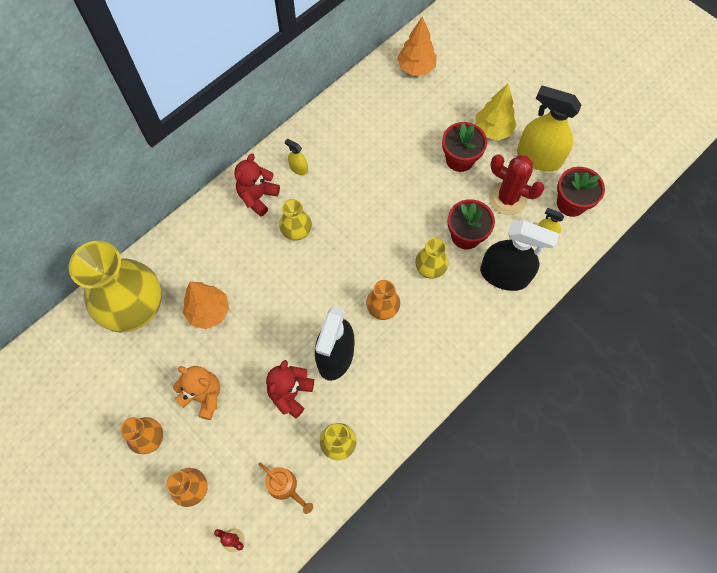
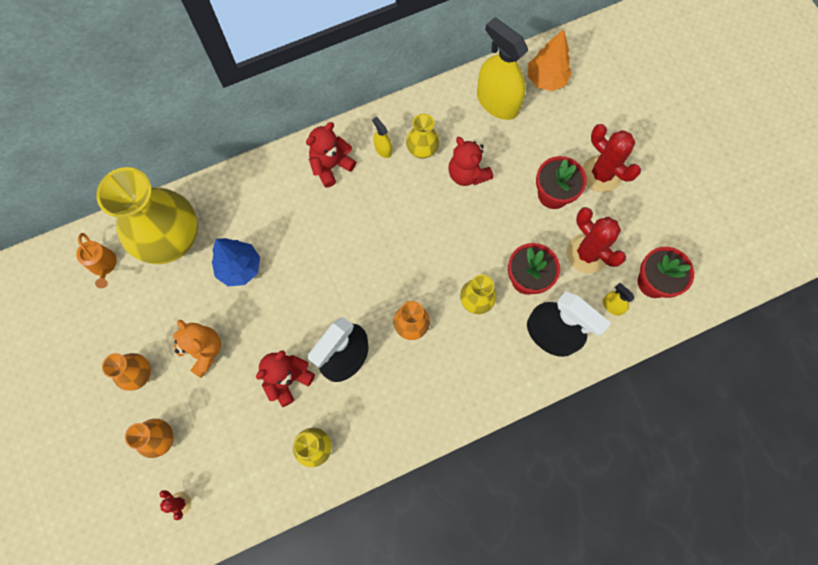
camera: 20 degrees right, 5 degrees up
(208, 312) = (239, 268): orange tree -> blue tree
(285, 487) = (248, 471): orange watering can -> orange watering can (104, 265)
(296, 231) = (356, 215): yellow vase -> yellow vase (422, 150)
(380, 166) = (467, 174): none -> red teddy bear
(493, 130) = (601, 174): yellow tree -> red cactus
(538, 158) = (638, 220): yellow spray bottle -> yellow spray bottle (497, 102)

